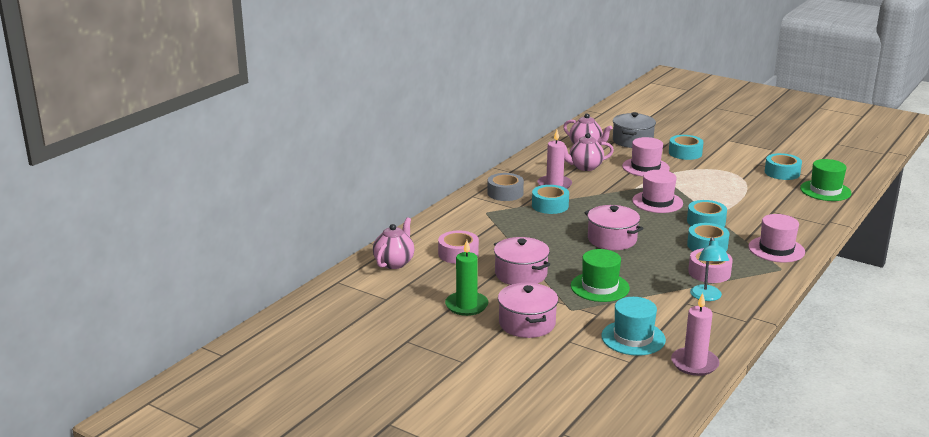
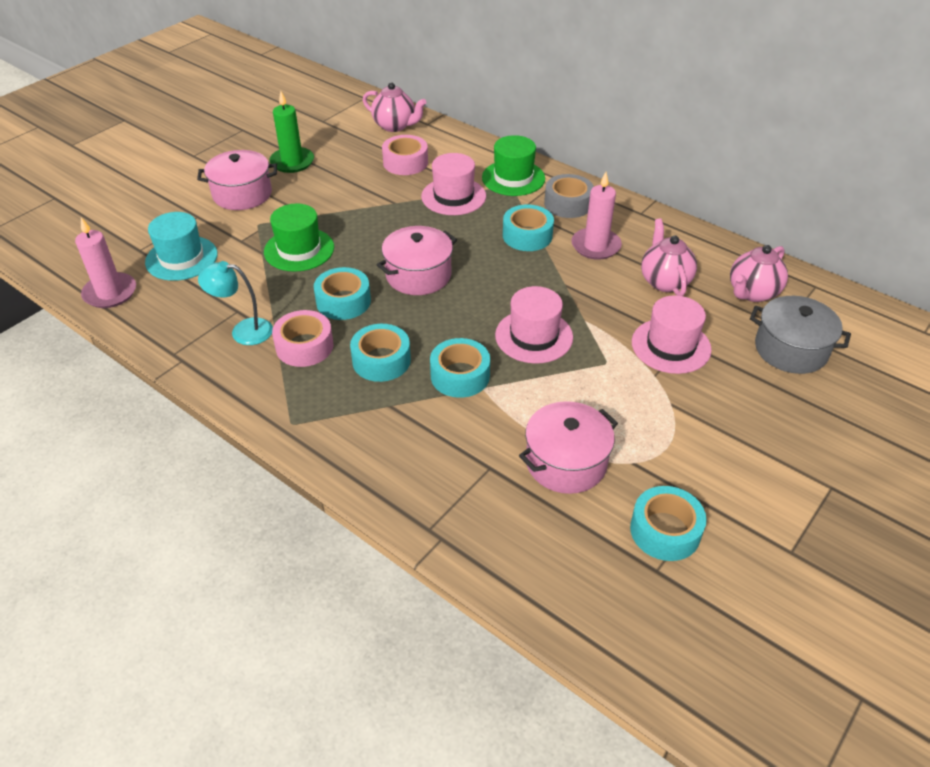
camera: 95 degrees right, 20 degrees up
(521, 274) = (347, 198): pink pot -> pink pot (566, 462)
(685, 153) = (745, 407): turquoise tape -> turquoise tape (343, 301)
(776, 249) = (353, 434): pink hat -> pink hat (453, 196)
(825, 191) = (577, 577): green hat -> green hat (513, 178)

